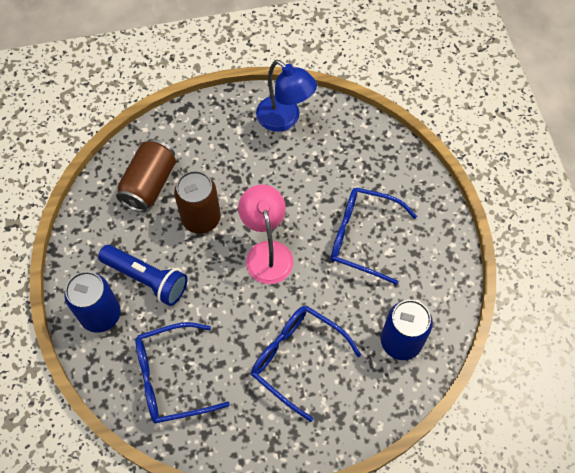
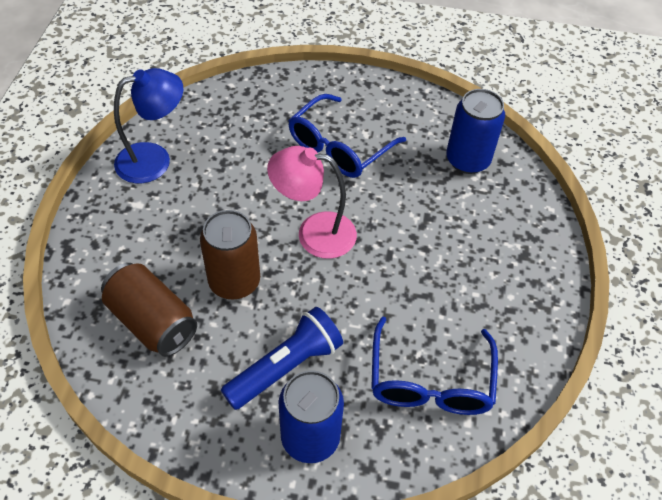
camera: 70 degrees left, 10 degrees down
(296, 358) = (452, 251): blue glasses -> none

